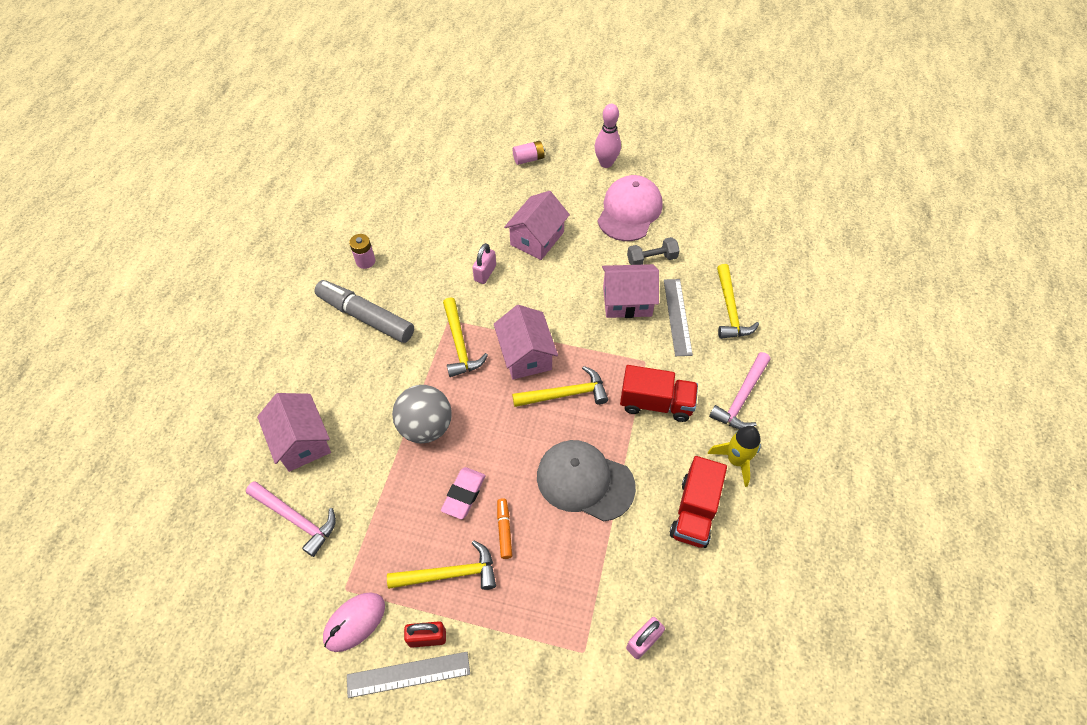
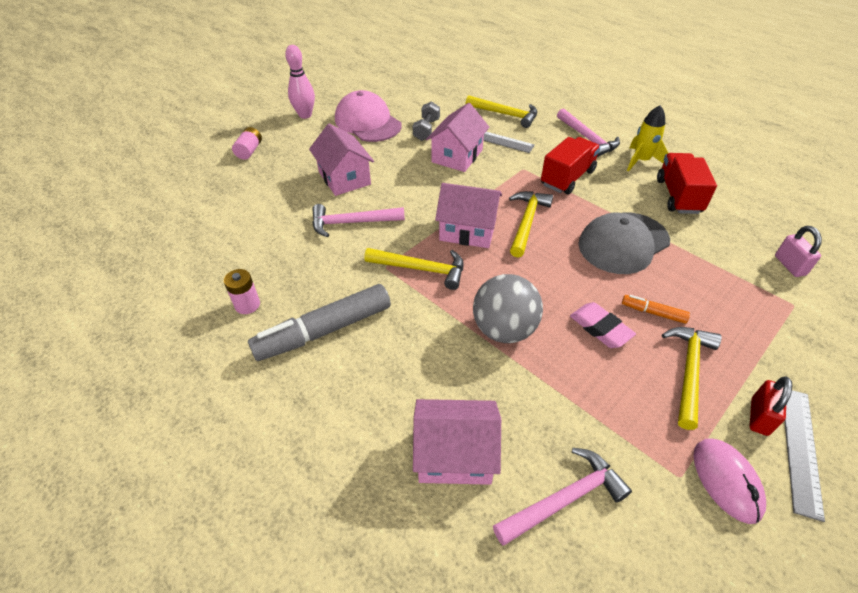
camera: 60 degrees left, 10 degrees down
(485, 273) = (352, 223): pink padlock -> pink hammer
(694, 511) = (678, 196): red truck -> red truck turned 135 degrees counterclockwise

